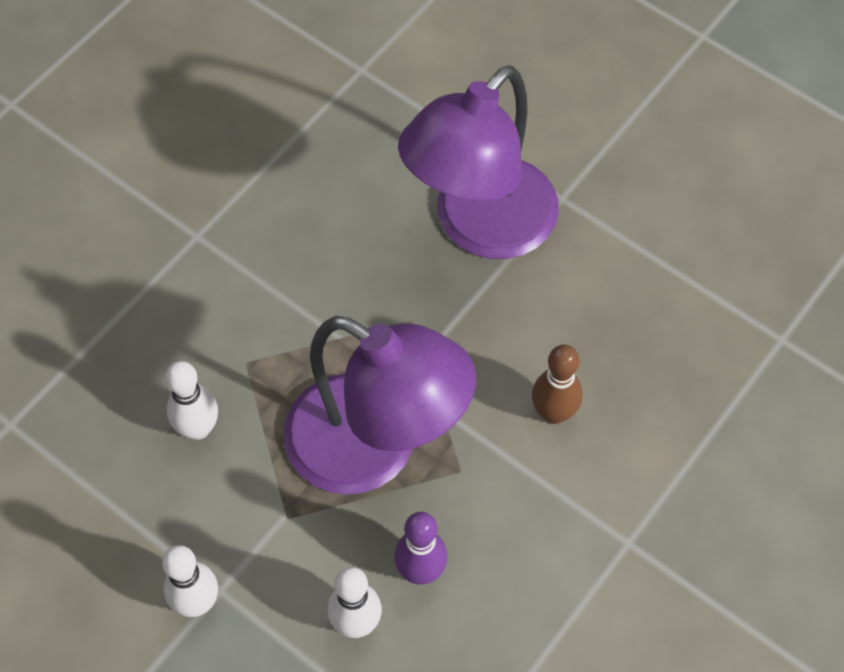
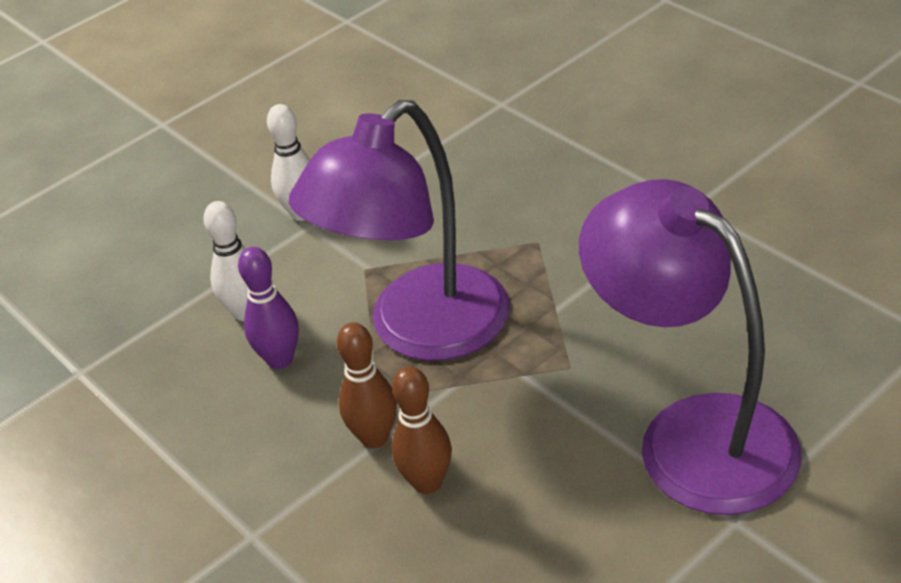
camera: 105 degrees right, 20 degrees down
(198, 428) = (472, 211): white bowling pin -> none
(509, 464) = (374, 437): none -> brown bowling pin

